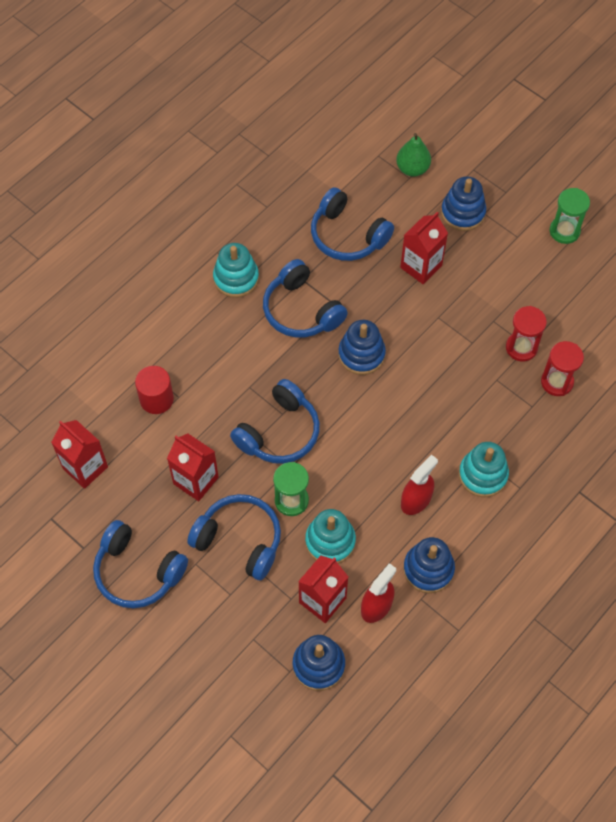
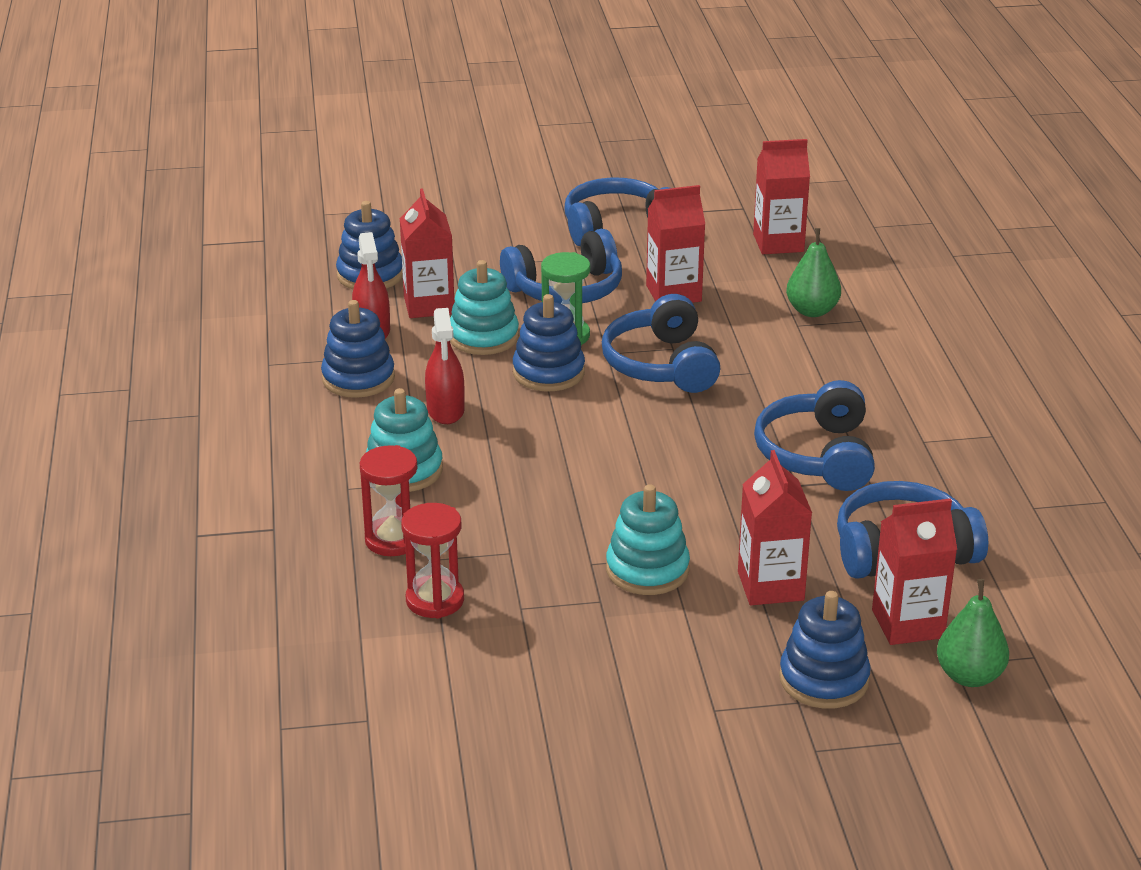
camera: 130 degrees right, 30 degrees down
(156, 399) = (812, 311): red cylinder -> green pear
(236, 278) = (930, 430): turquoise stacking toy -> turquoise stacking toy (647, 570)
(301, 310) = (817, 455): blue headphones -> blue headphones turned 90 degrees counterclockwise
(361, 354) = (691, 468): blue stacking toy -> blue stacking toy (548, 372)
(398, 205) = (908, 624): none -> red carton
(521, 347) = (526, 600): red hourglass -> red hourglass (393, 540)
(564, 231) = (665, 767): green hourglass -> none

